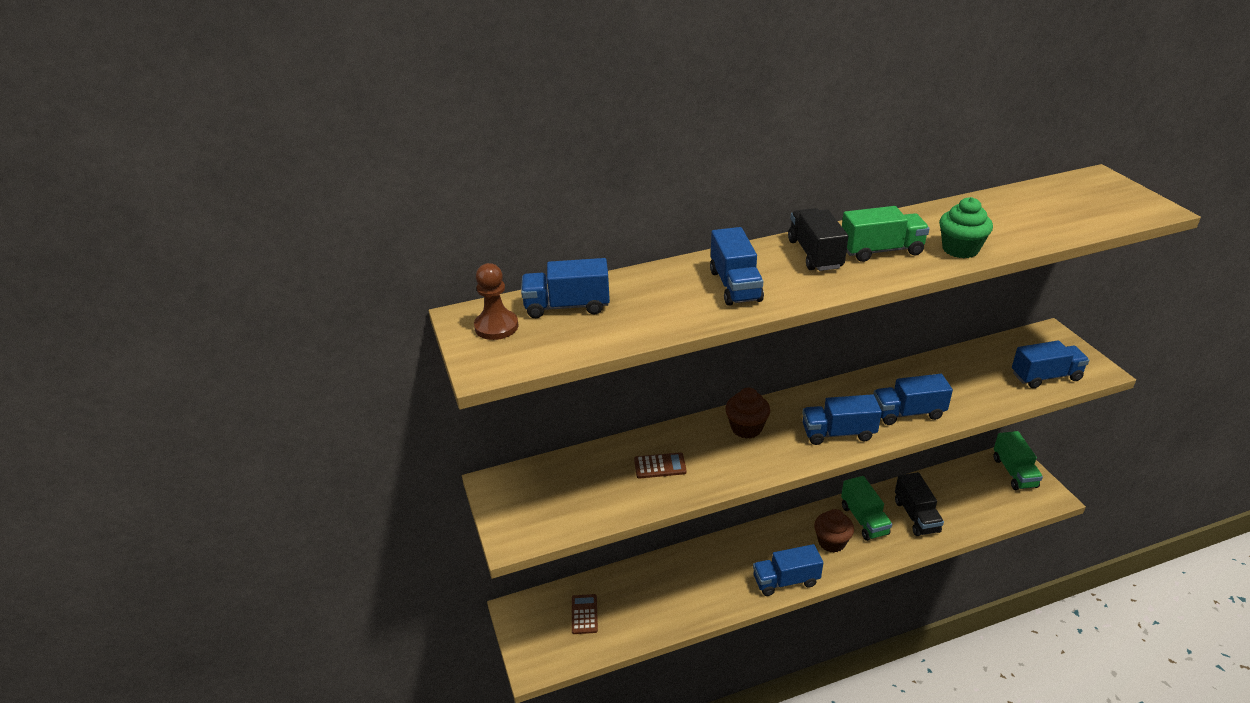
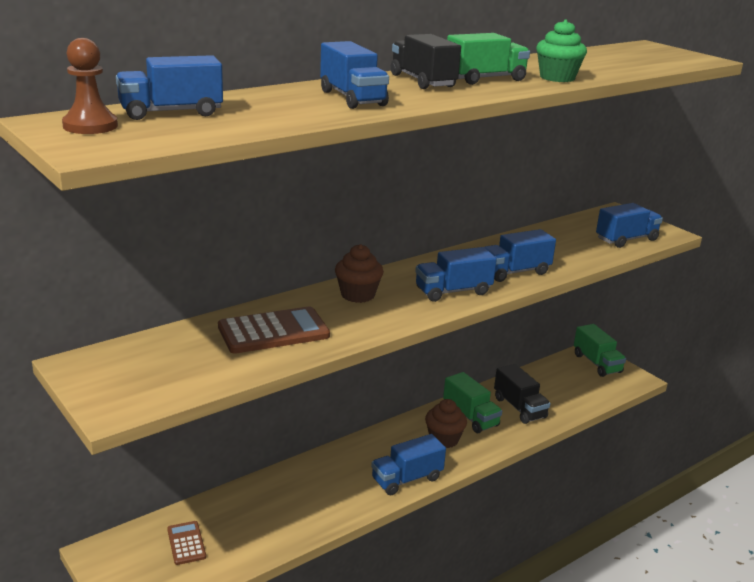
camera: 20 degrees left, 10 degrees down
(660, 466) = (273, 331): brown calculator -> brown calculator, size x1.79

